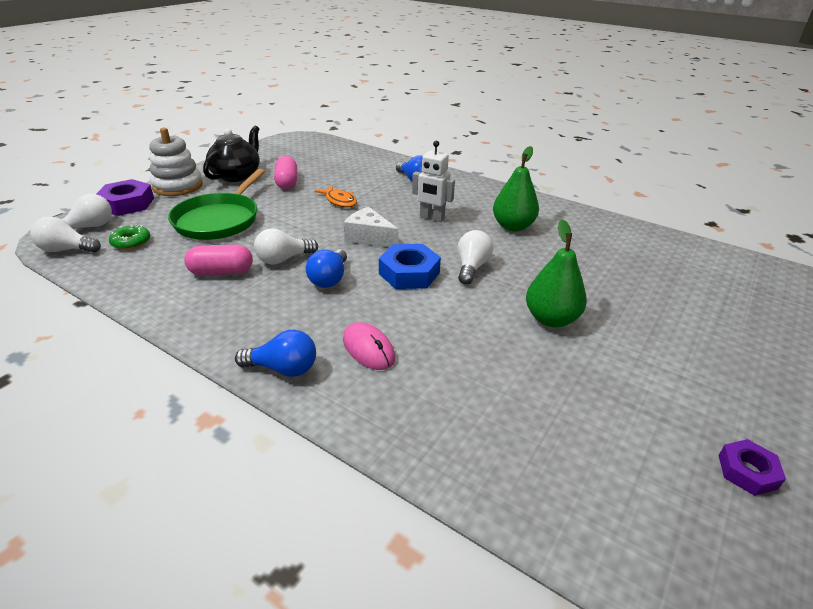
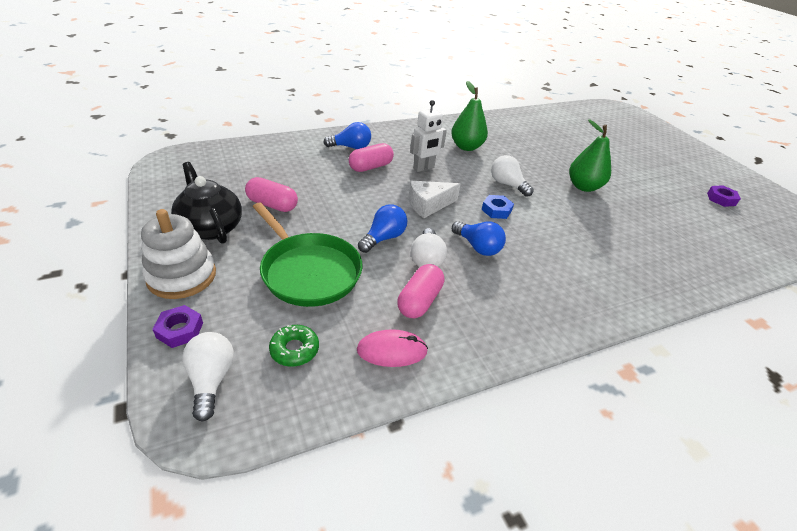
camera: 60 degrees left, 5 degrees up
(66, 250) = (256, 414): white light bulb -> none
(127, 204) = (180, 330): purple nut -> purple nut, size x0.61
(283, 369) = (587, 312): blue light bulb -> blue light bulb (383, 238)
(339, 201) = (348, 193): orange fish -> none
(368, 349) = (581, 264): pink mouse -> pink mouse (392, 350)
(395, 196) = (371, 167): none -> pink capsule
(409, 273) = (496, 210): blue nut -> blue nut, size x0.61

